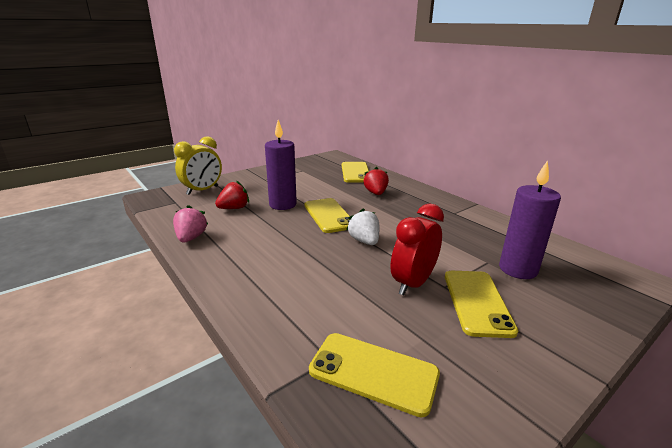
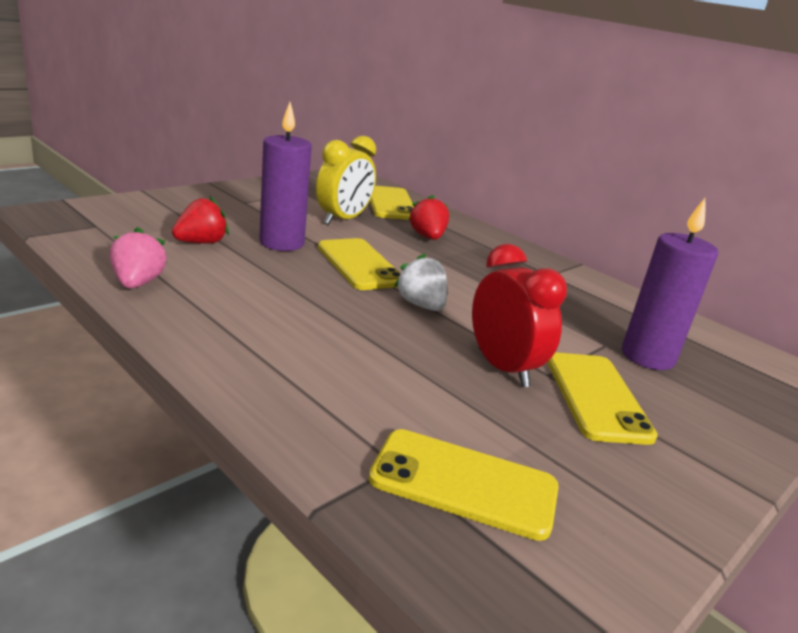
camera: 10 degrees left, 0 degrees up
(202, 190) = (140, 210): yellow clock -> yellow clock (343, 220)
(413, 283) = (502, 368): red clock -> red clock turned 120 degrees clockwise

